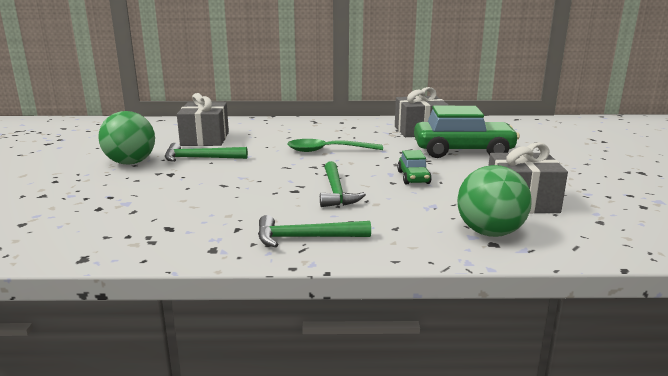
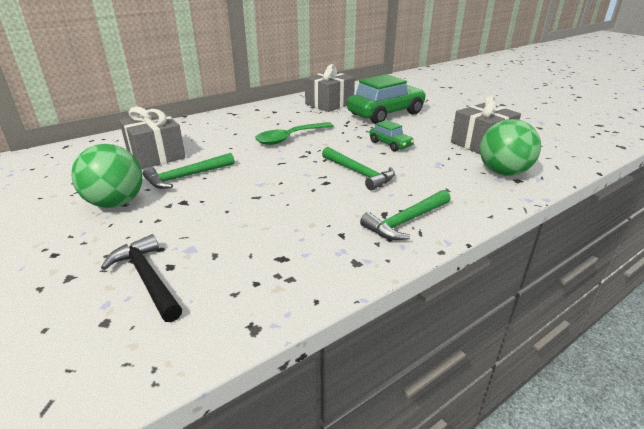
camera: 35 degrees left, 10 degrees up
(76, 210) = (147, 278): none -> black hammer

